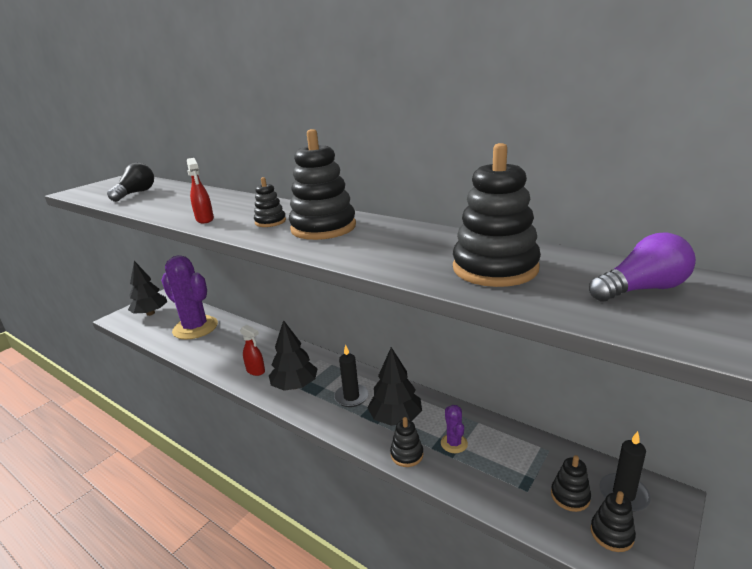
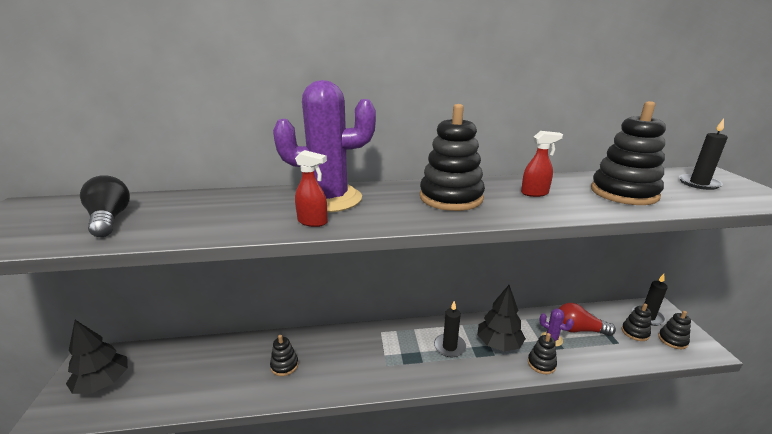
camera: 45 degrees left, 0 degrees up
(195, 328) = (201, 368): purple cactus -> purple cactus (330, 199)
(256, 371) = (340, 372): red spray bottle -> red spray bottle (535, 193)
(270, 222) = (390, 205): black stacking toy -> black stacking toy (284, 365)
(295, 386) = (395, 364): black tree -> none
(500, 454) = (579, 330): none -> red light bulb
(642, 289) = (699, 183): purple light bulb -> black candle

